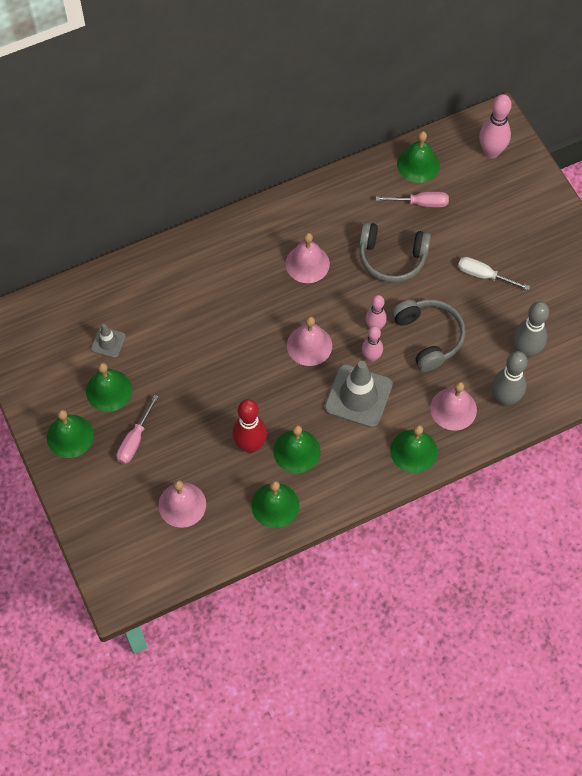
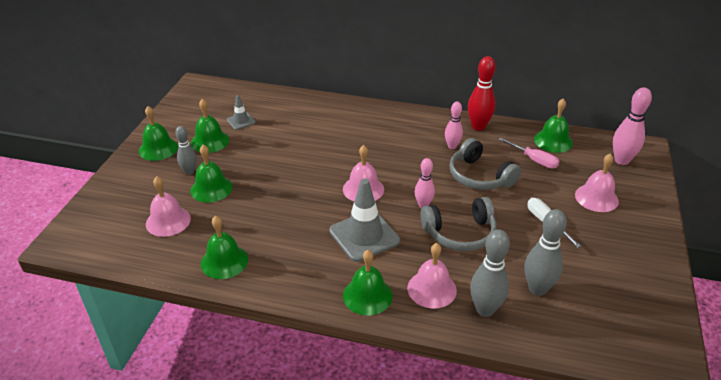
camera: 40 degrees right, 25 degrees down
(135, 440) = (189, 172): pink screwdriver -> grey bowling pin
(250, 445) = (254, 217): red bowling pin -> red bowling pin (478, 127)
(296, 451) = (280, 240): green bell -> green bell (211, 188)
(307, 263) = (413, 149): pink bell -> pink bell (596, 198)
(371, 357) = (401, 220): pink bowling pin -> pink bowling pin (452, 146)
(429, 337) = (460, 233): grey headphones -> grey headphones turned 60 degrees clockwise

